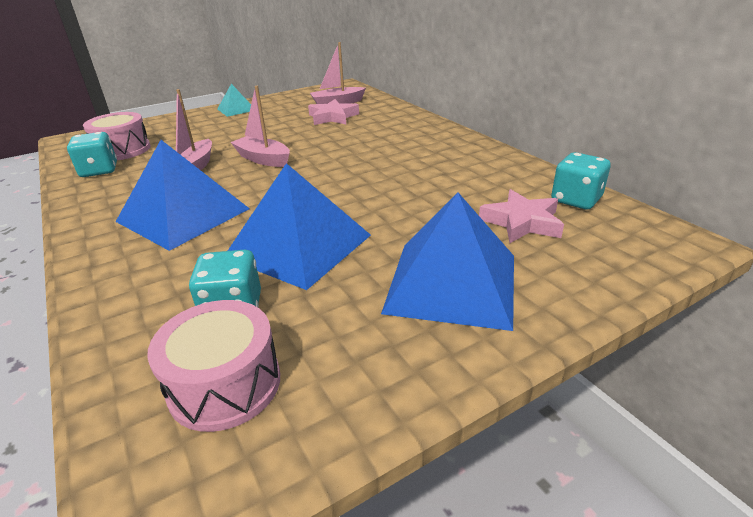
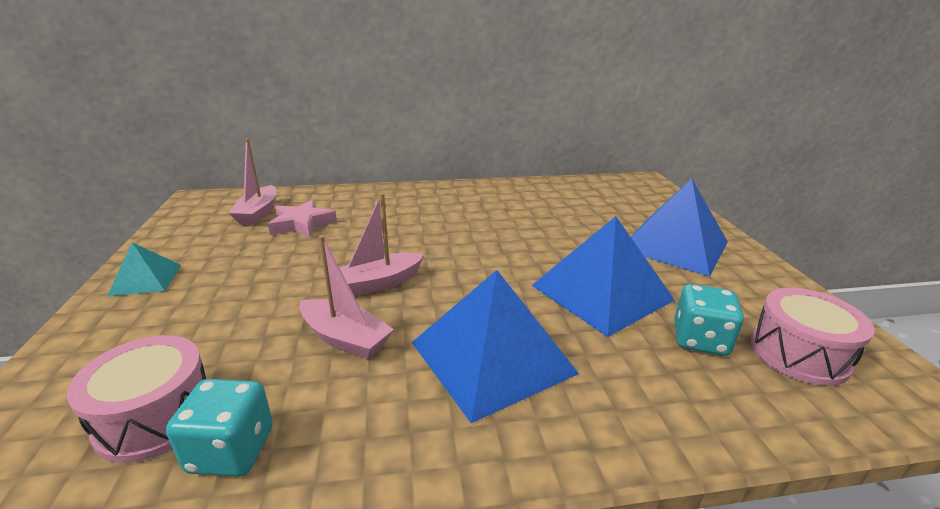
camera: 70 degrees left, 5 degrees down
(522, 222) = (604, 207): pink star -> none
(576, 200) = (582, 186): turquoise dice -> none

